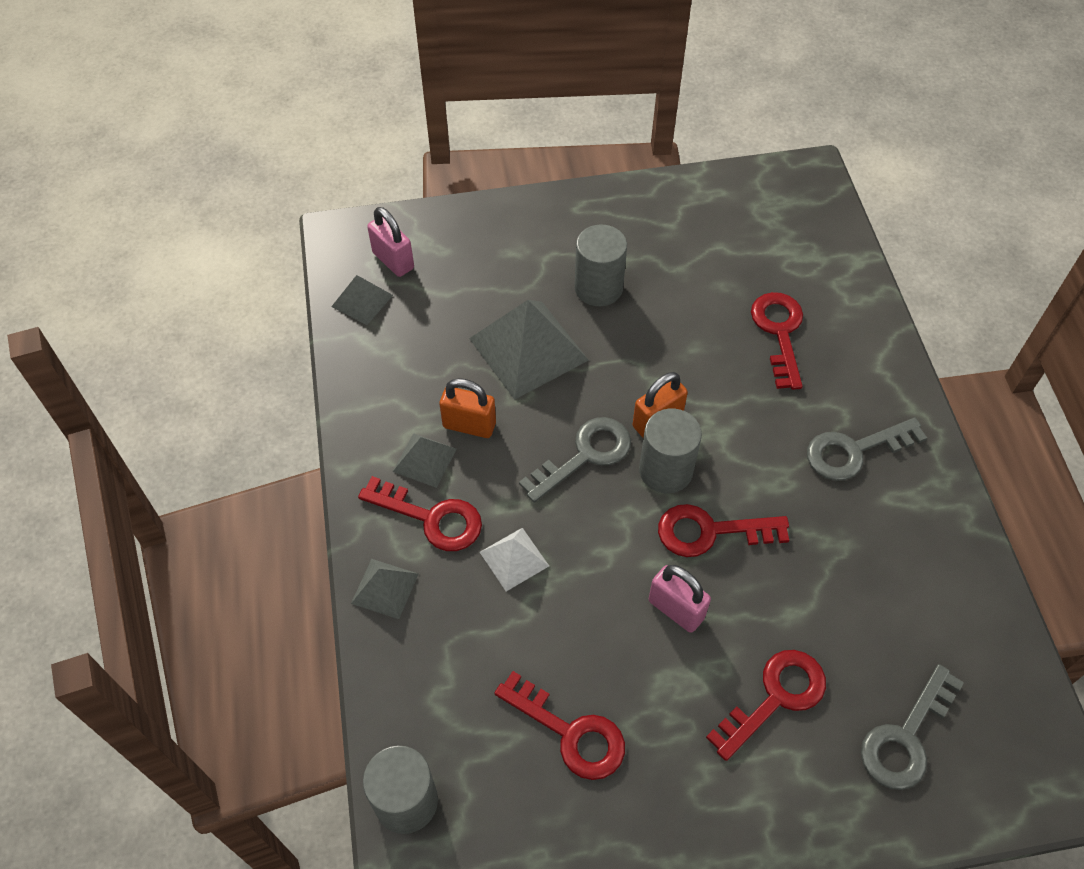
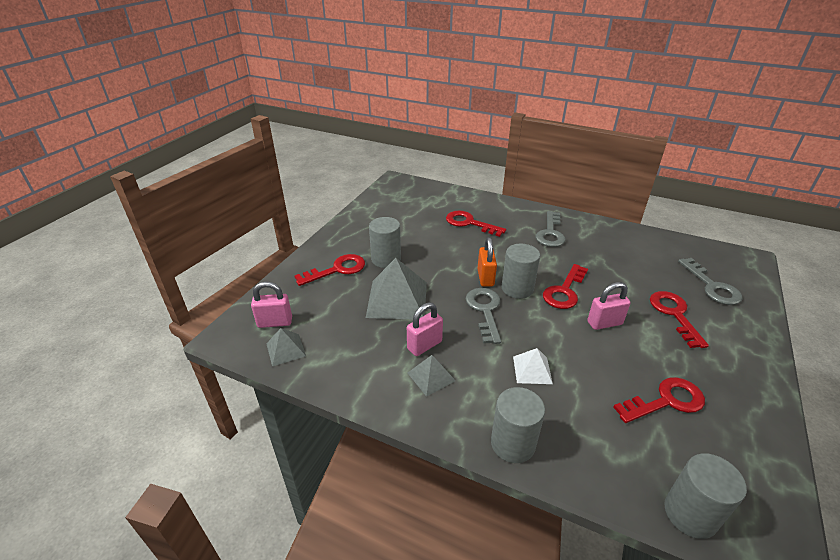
camera: 55 degrees left, 20 degrees down
(384, 588) = (513, 443): grey pyramid -> grey cylinder
(431, 518) = (476, 393): red key -> red key (337, 270)
(469, 425) = (424, 345): orange padlock -> pink padlock

